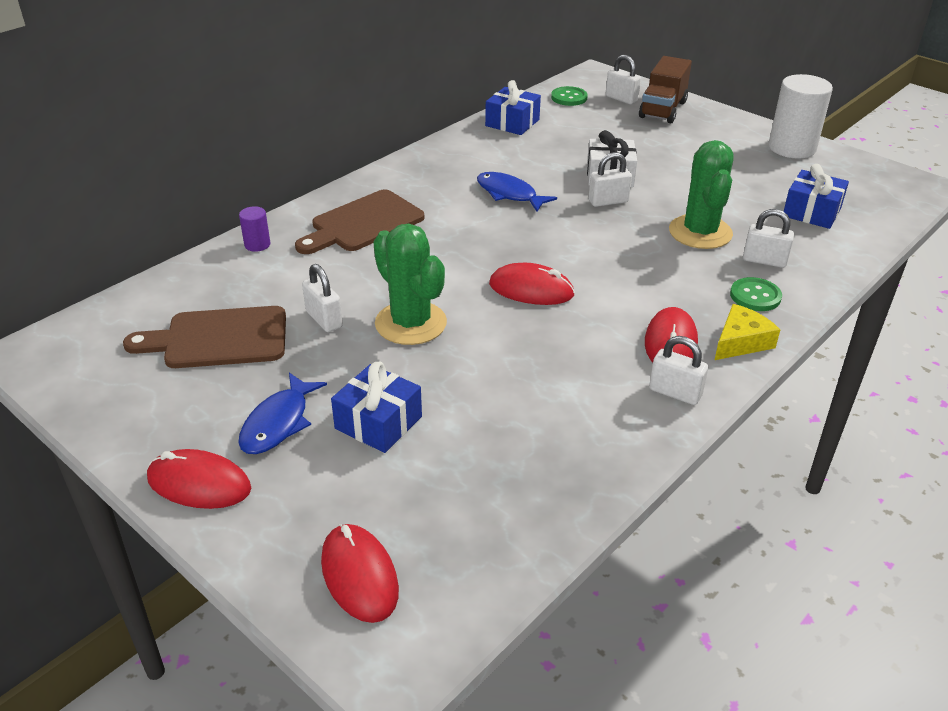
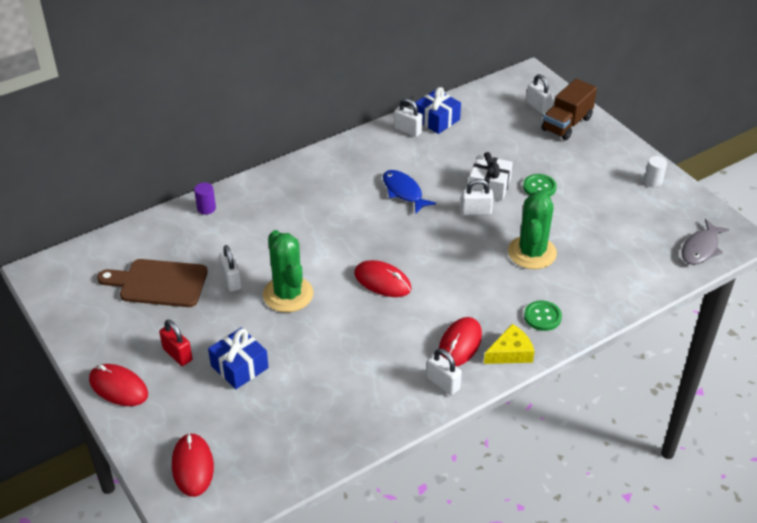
camera: 15 degrees right, 5 degrees up
(278, 423) = (177, 354): blue fish -> red padlock
(363, 223) = (286, 202): brown cutting board -> none
(569, 98) = (495, 99): green button -> green button (539, 187)
(764, 260) = (567, 287): white padlock -> white padlock (408, 130)
(792, 148) = (653, 181): white cylinder -> white cylinder, size x0.47
(811, 212) = (631, 248): blue gift -> none
(888, 201) = (701, 248): none -> grey fish

